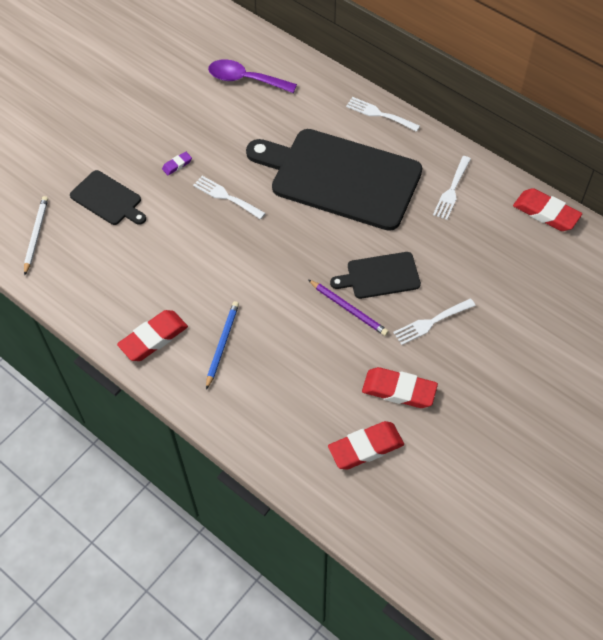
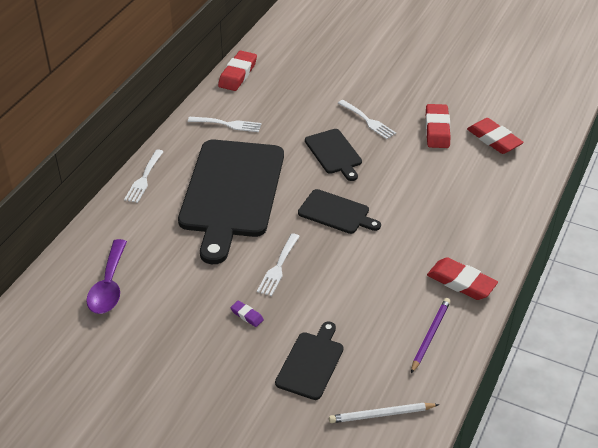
camera: 105 degrees left, 15 degrees down
(222, 344) = (445, 235): blue pencil -> none
(285, 257) = (336, 212): none -> black cutting board
(348, 309) = (374, 166): purple pencil -> purple pencil (430, 335)

